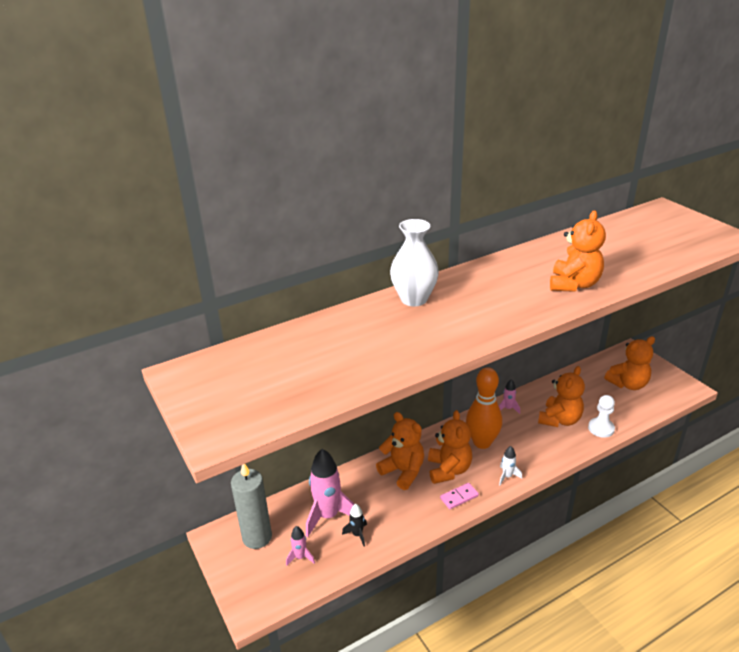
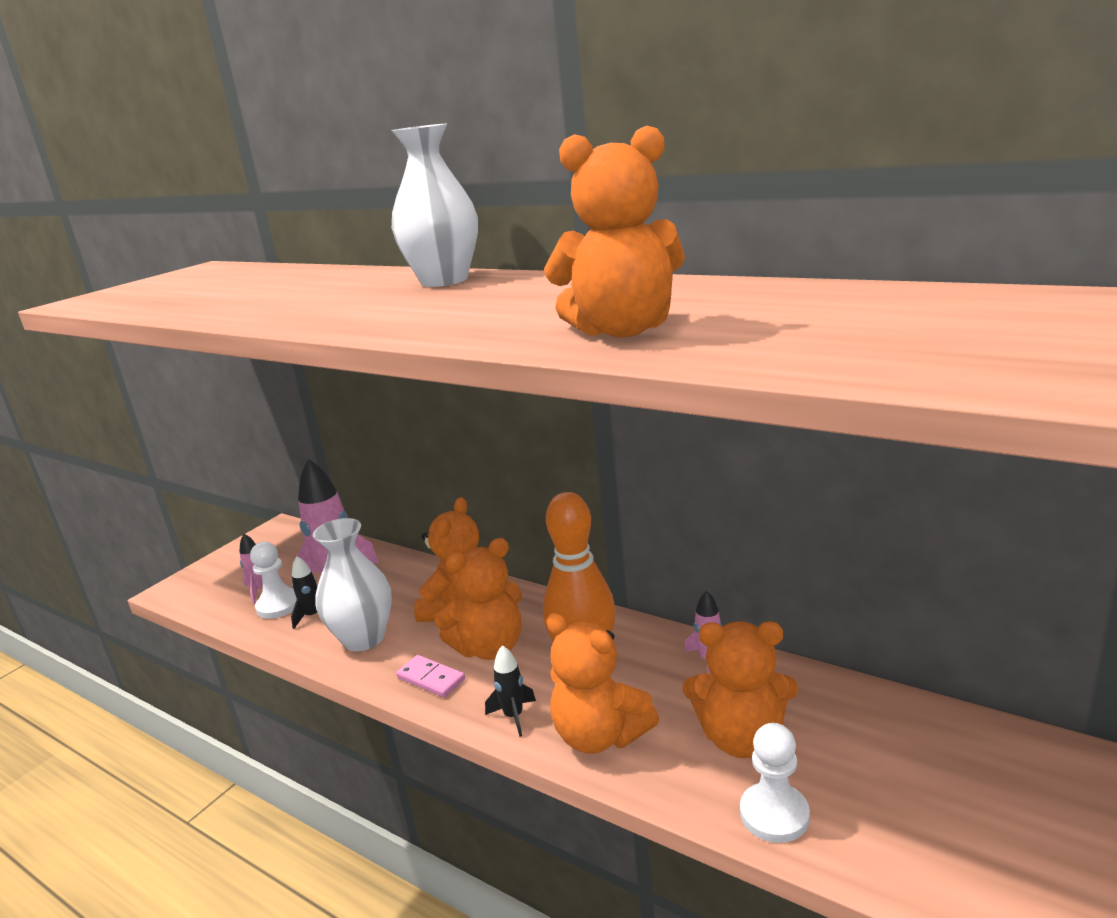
camera: 65 degrees right, 10 degrees down
(257, 537) = (285, 552): grey candle -> none
(329, 550) = (279, 605): none -> white pawn
(401, 516) = (363, 638): none -> white vase
(507, 476) = (514, 716): white rocket -> black rocket
(628, 384) = (1016, 824): orange teddy bear -> orange teddy bear (600, 735)

